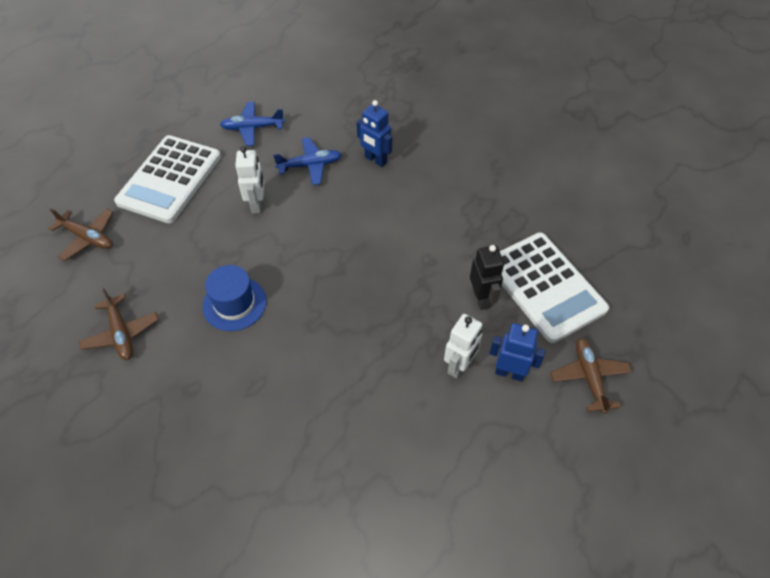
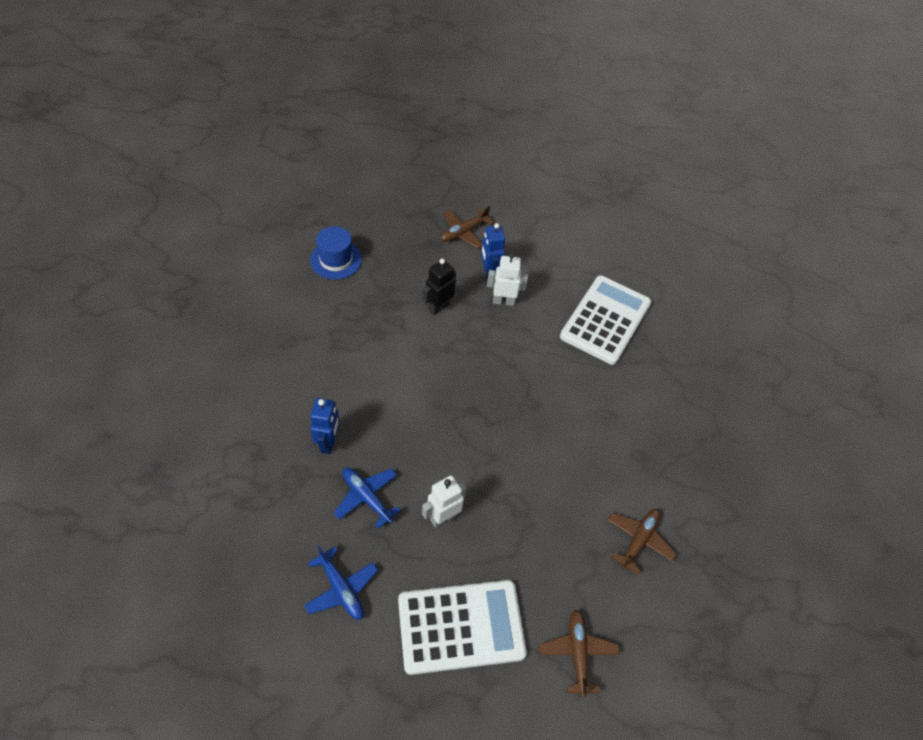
camera: 125 degrees left, 0 degrees up
(234, 303) = (554, 470): blue hat -> blue hat (336, 260)
(545, 286) = (403, 273): white calculator -> white calculator (605, 320)

